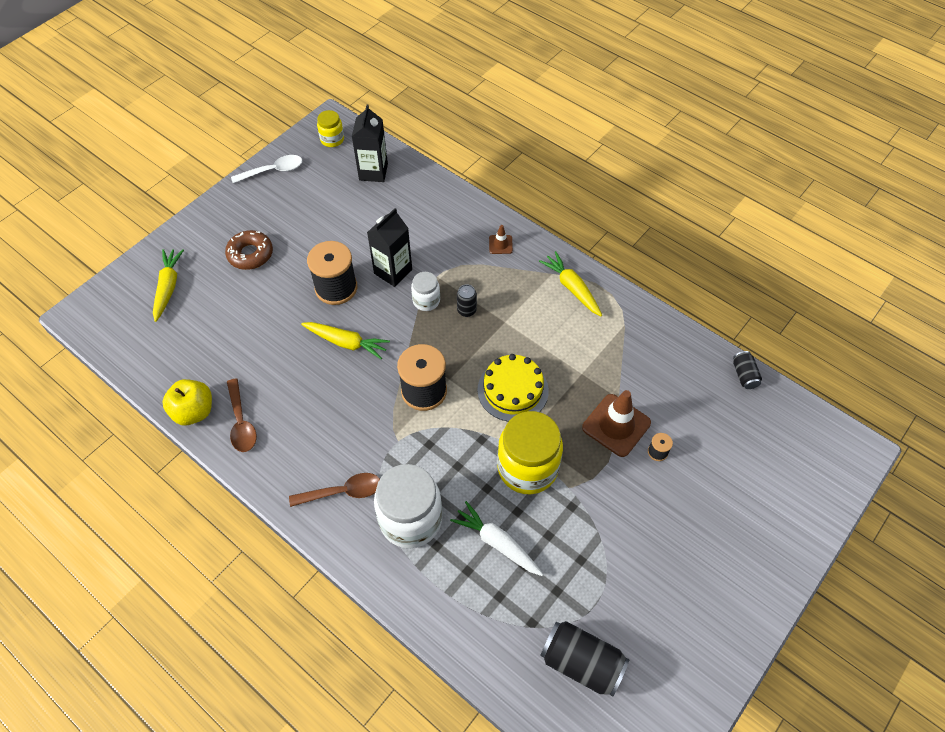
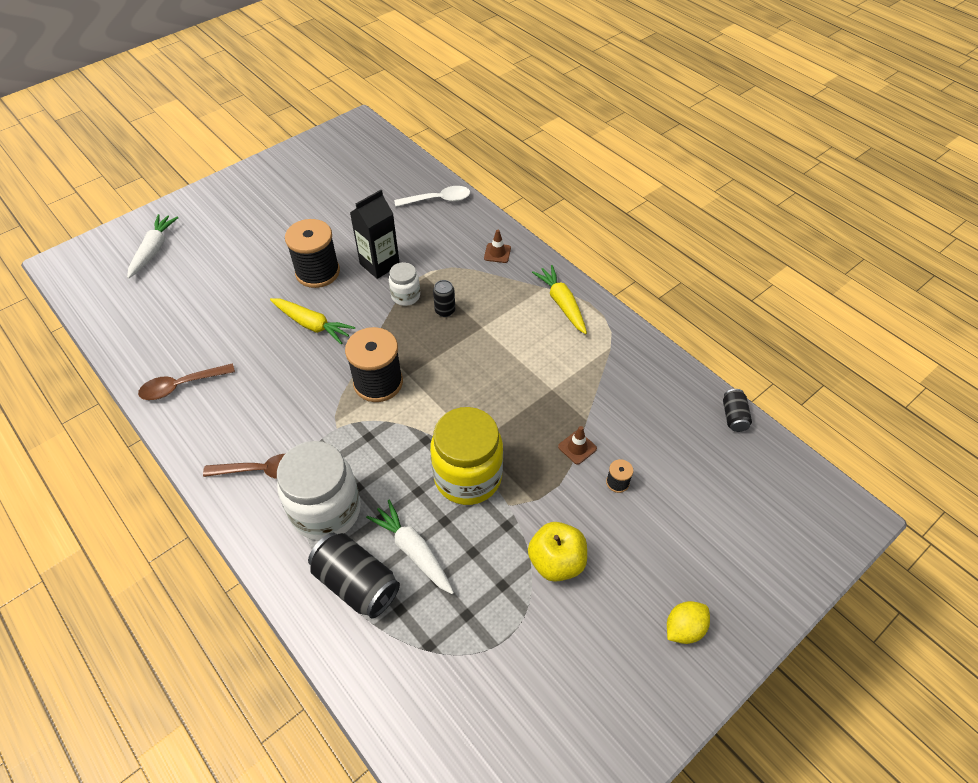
camera: 10 degrees right, 5 degrees down
(168, 287) = (154, 250): yellow carrot -> white carrot
(194, 411) = (138, 368): yellow apple -> yellow apple (556, 562)
(241, 422) = (181, 386): brown spoon -> brown spoon turned 75 degrees clockwise
(250, 254) = (243, 231): brown donut -> none
(273, 171) = (289, 160): white spoon -> white spoon (438, 200)
(332, 139) = (355, 139): yellow jar -> none
(373, 172) = (387, 172): black carton -> none
(513, 390) = (473, 395): yellow cake -> none
(581, 662) = (474, 701): black can -> black can (356, 583)
(616, 425) = (577, 447): brown traffic cone -> brown traffic cone, size x0.50
(738, 571) = (684, 628): none -> yellow lemon

